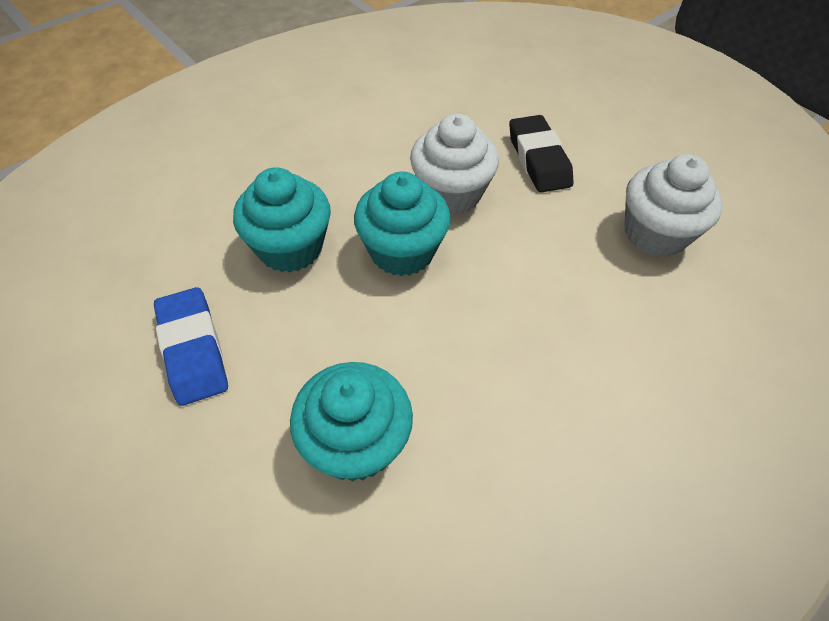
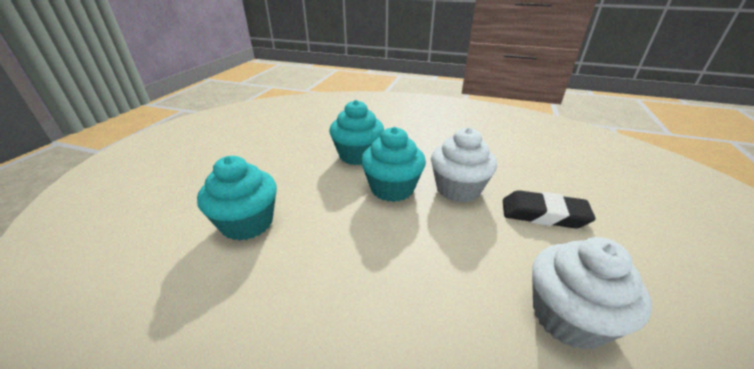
camera: 60 degrees right, 20 degrees down
(193, 349) = (277, 156): blue eraser -> none
(538, 159) = (543, 214): black eraser -> black eraser turned 60 degrees clockwise

